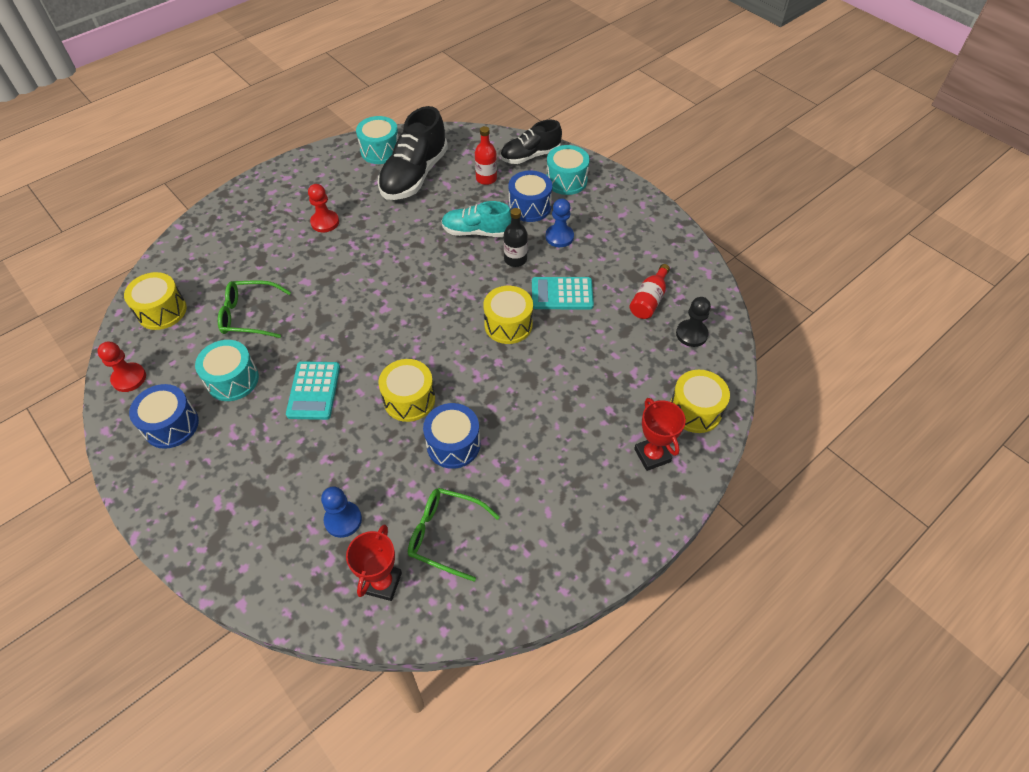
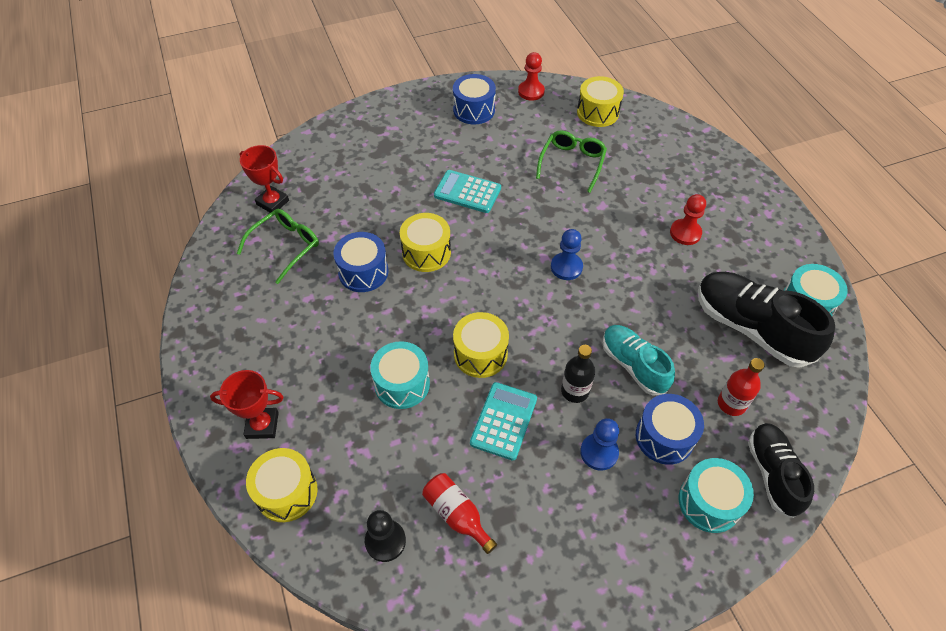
camera: 110 degrees right, 0 degrees up
(232, 380) = (502, 146): turquoise drum -> turquoise drum (402, 384)
(343, 520) = (336, 190): blue pawn -> blue pawn (566, 267)
(476, 231) = (633, 365): turquoise shoe -> turquoise shoe turned 60 degrees counterclockwise

